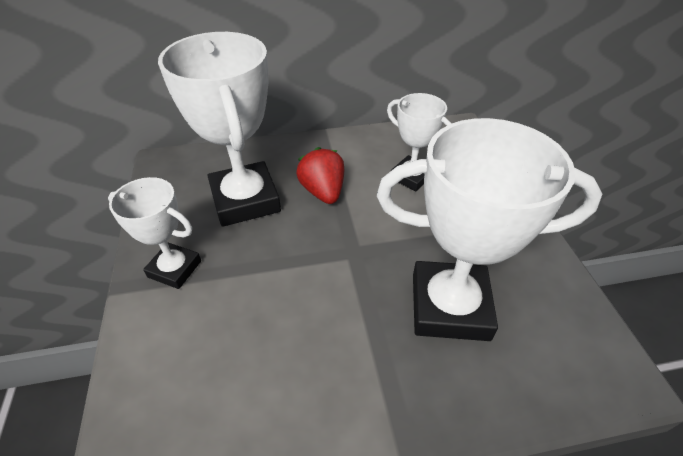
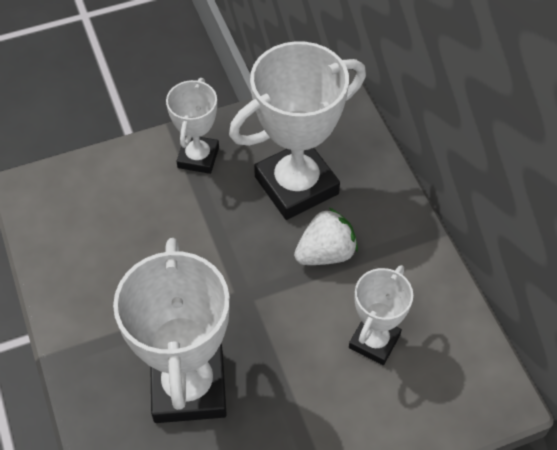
camera: 80 degrees right, 10 degrees up
(323, 191) = (326, 253): red strawberry -> white strawberry

